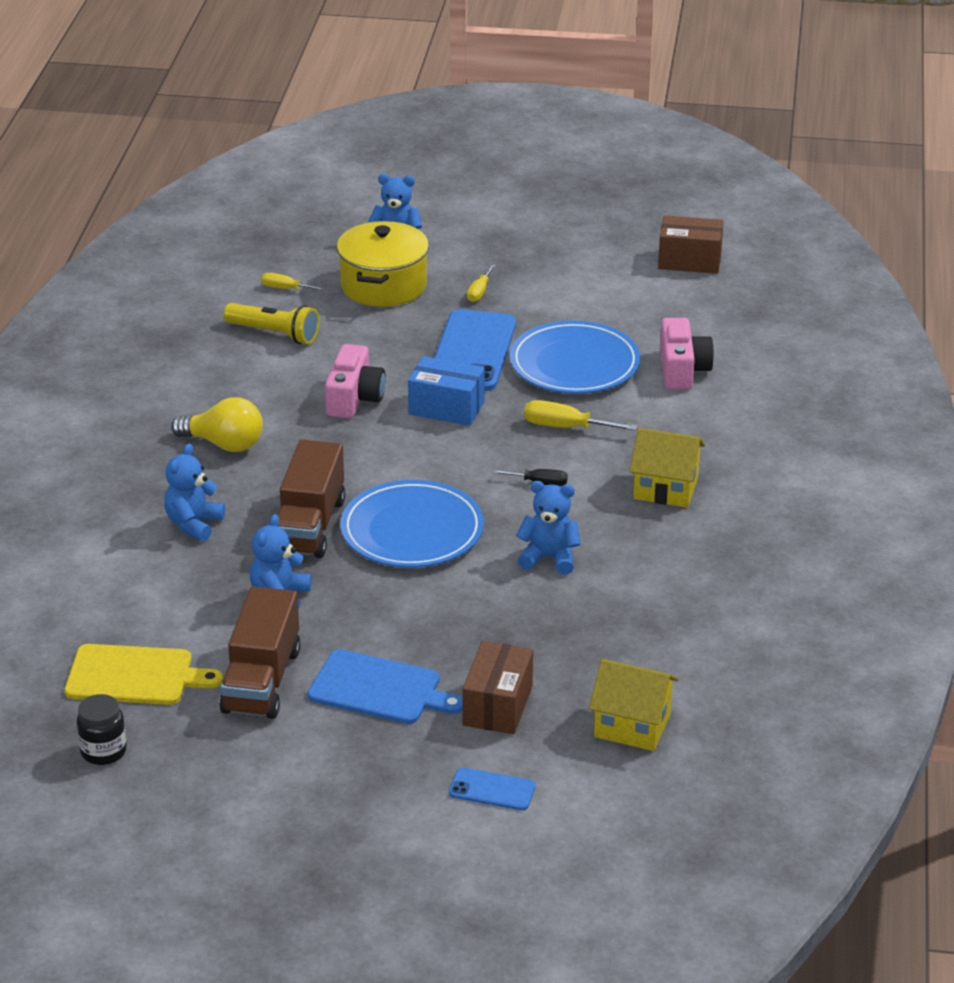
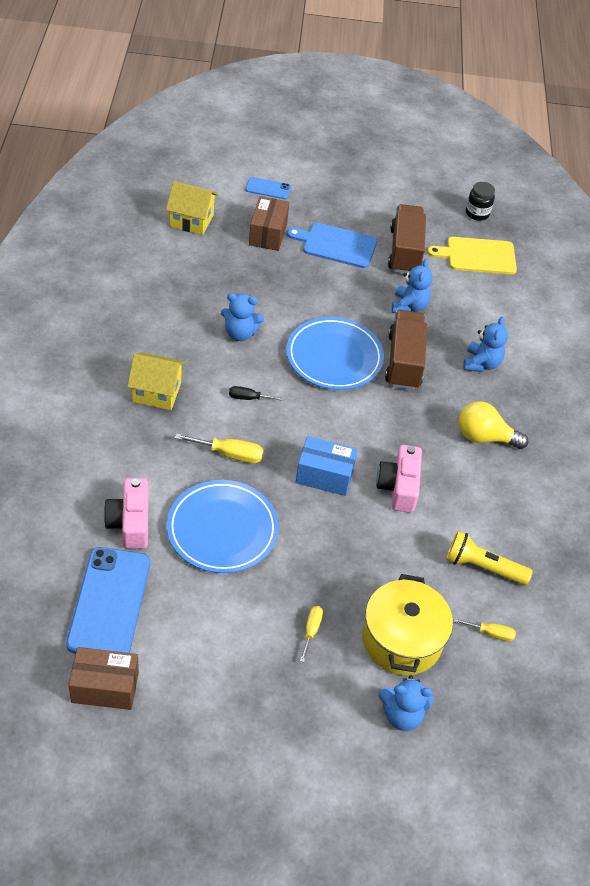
camera: 170 degrees right, 15 degrees up
(472, 351) = (310, 544): blue phone -> blue phone (109, 603)

